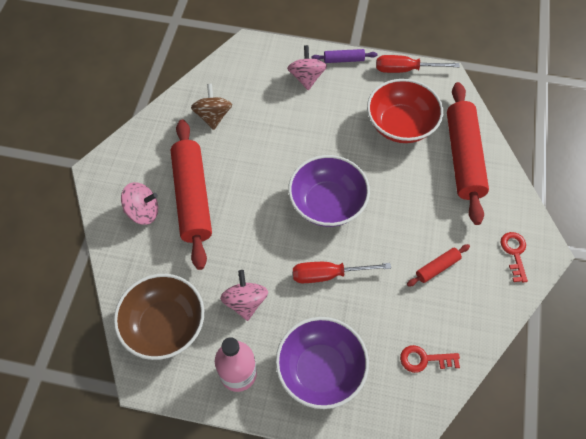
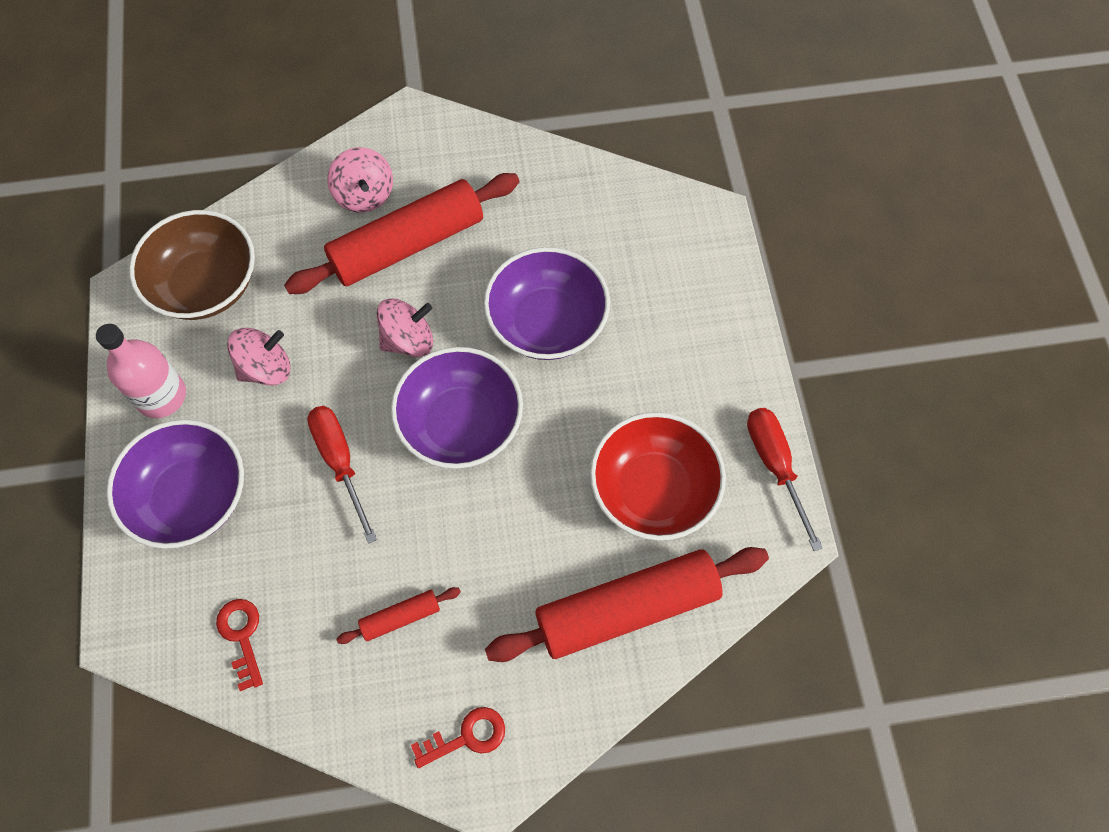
camera: 70 degrees right, 5 degrees up
(213, 116) = (556, 218): brown spinning top -> none
(280, 142) = (547, 323): none -> purple bowl
(306, 78) = (687, 320): pink spinning top -> pink spinning top (408, 340)
(343, 60) = (750, 363): purple rolling pin -> none
(437, 267) = (400, 617): red rolling pin -> red rolling pin turned 60 degrees counterclockwise

